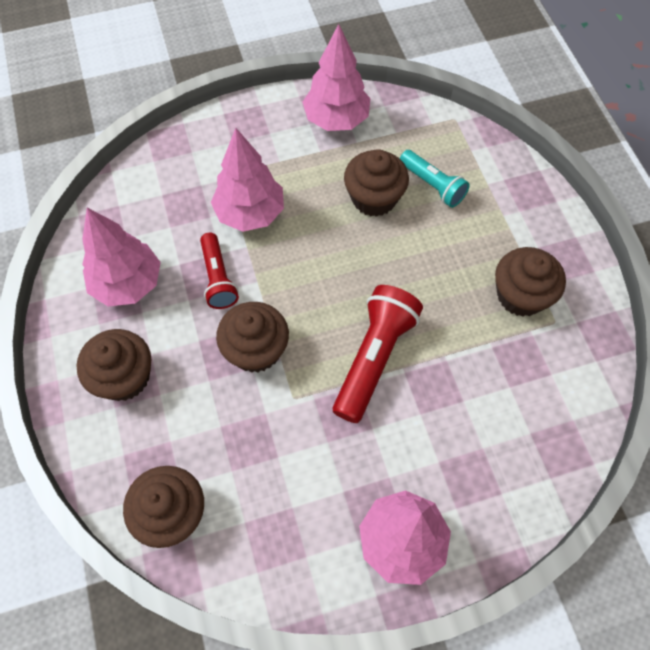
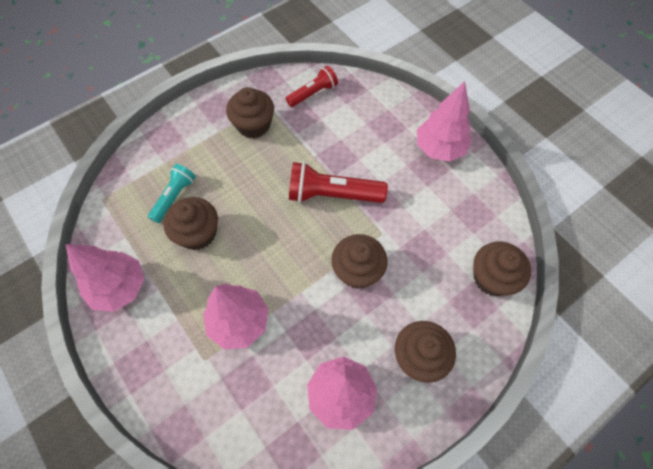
camera: 110 degrees left, 0 degrees up
(218, 278) = (309, 322): red flashlight -> red flashlight (313, 93)

